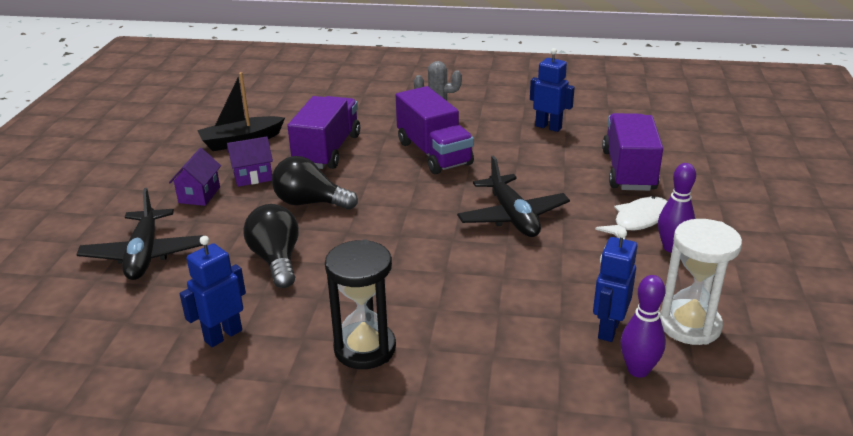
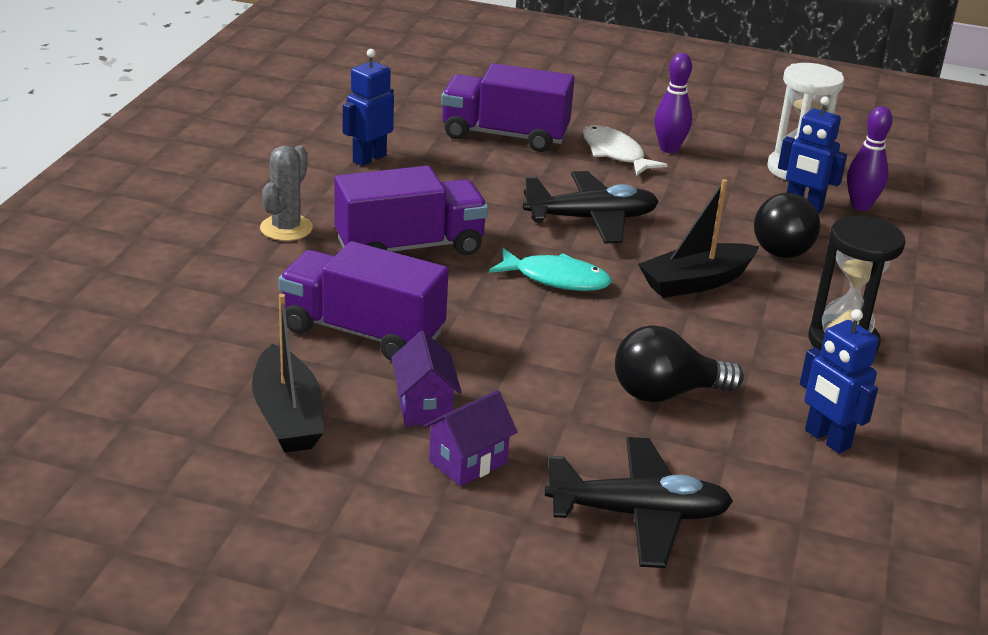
camera: 85 degrees left, 0 degrees up
(199, 195) = (468, 462): purple house -> purple house turned 60 degrees counterclockwise
(310, 203) = (521, 358): black light bulb -> black light bulb (785, 246)
(415, 208) = (556, 279): none -> turquoise fish
(435, 269) = (696, 282): none -> black boat

